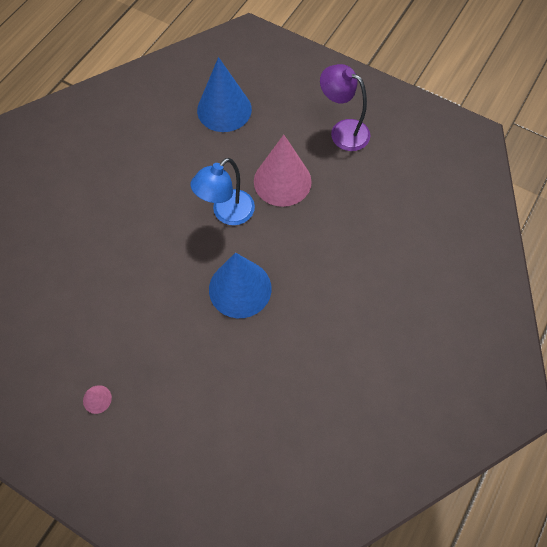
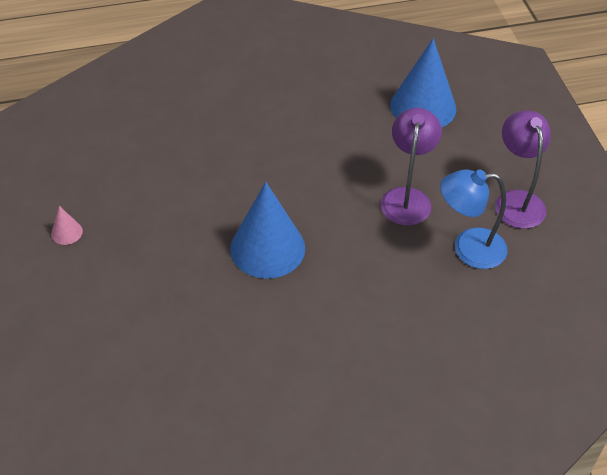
camera: 45 degrees right, 15 degrees down
(227, 213) = (327, 185): blue lamp -> blue lamp (468, 248)
(282, 181) = (407, 198): pink cone -> purple lamp

